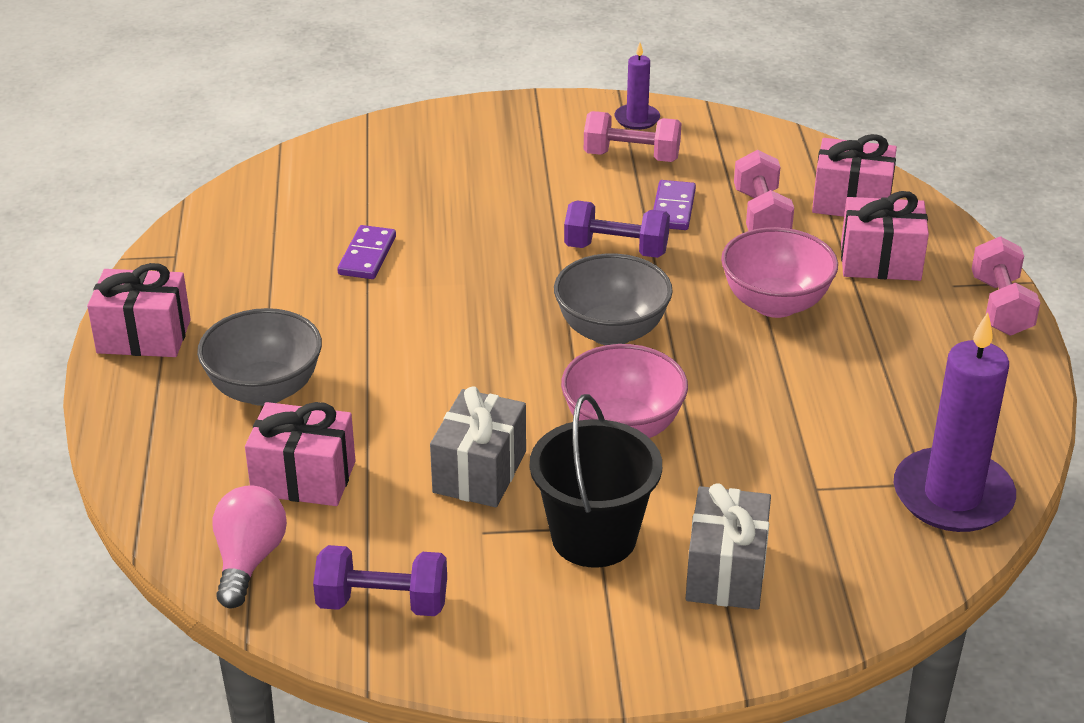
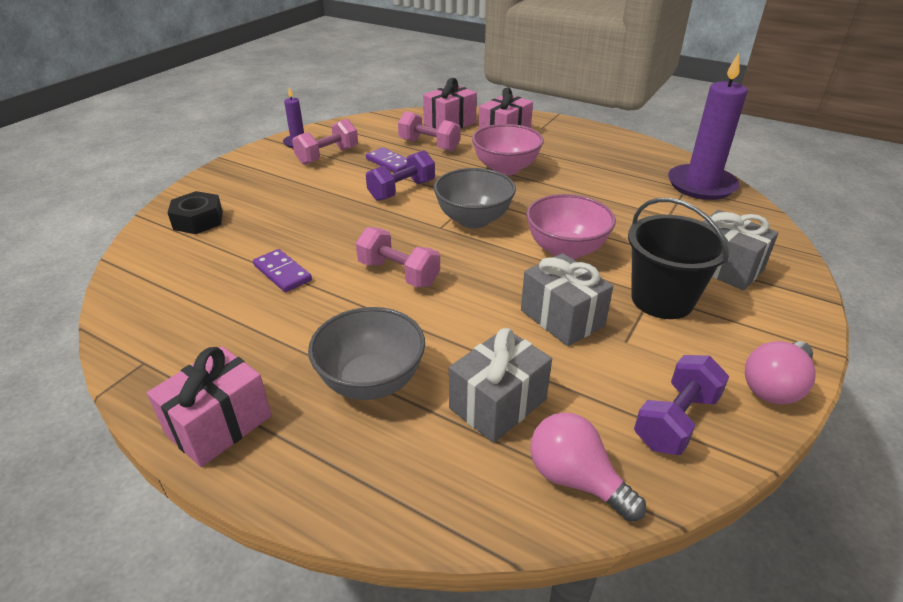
camera: 55 degrees left, 0 degrees up
(303, 478) = (498, 404): pink gift -> grey gift
(398, 154) = (198, 220): none -> black nut
(506, 665) = (775, 386): none -> pink light bulb
(1000, 306) = (569, 125): pink dumbbell -> pink dumbbell (398, 273)

